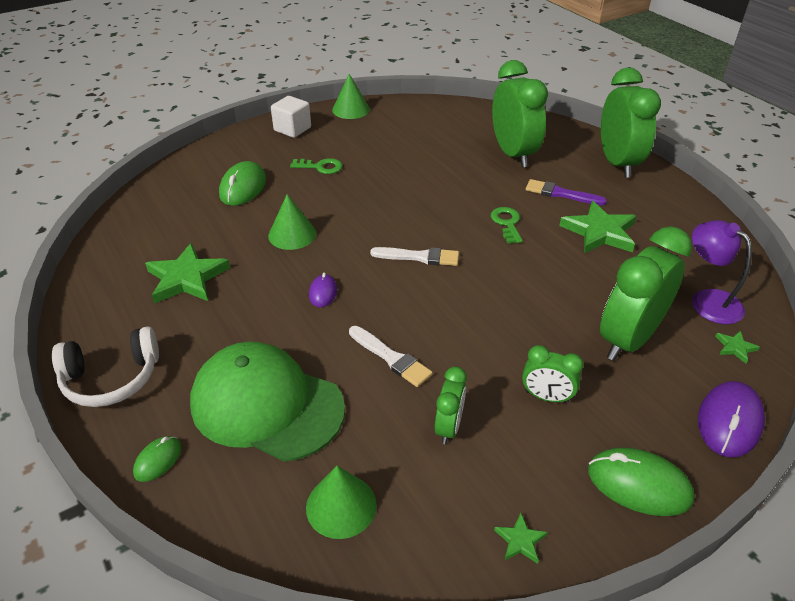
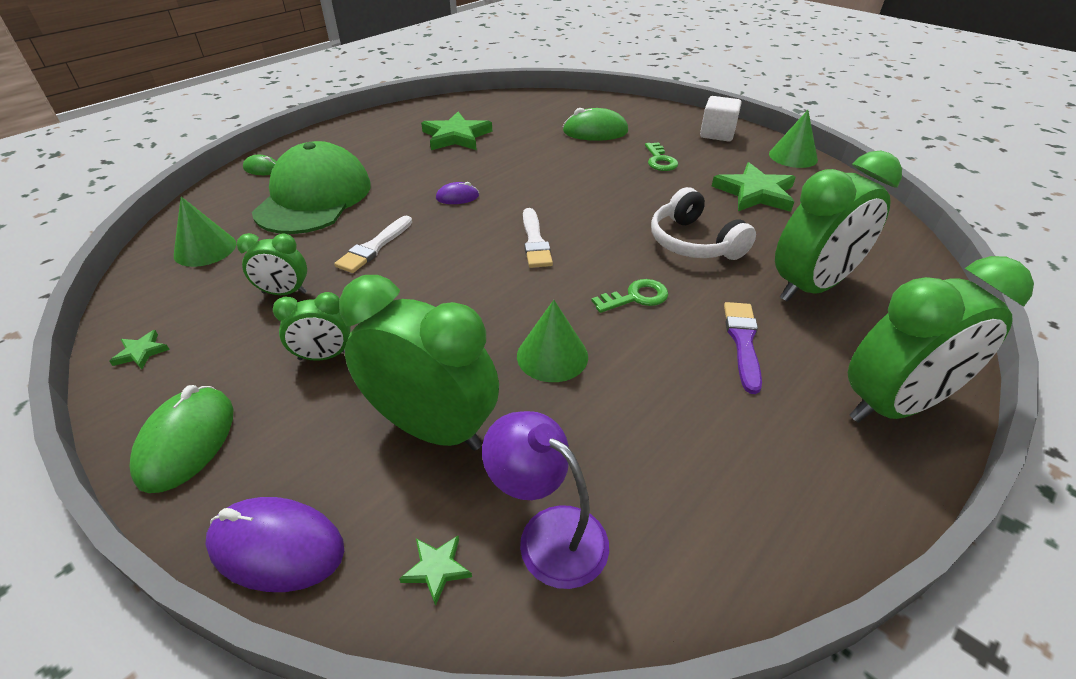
camera: 75 degrees right, 0 degrees up
(112, 378) = (340, 136): white headphones -> white headphones (694, 242)
(292, 234) = (537, 167): green cone -> green cone (552, 356)
(546, 397) = (324, 356): green clock -> green clock turned 105 degrees counterclockwise
(599, 232) = (668, 389): green star -> green star (755, 193)
(707, 300) = (548, 533): purple lamp -> purple lamp turned 90 degrees counterclockwise

